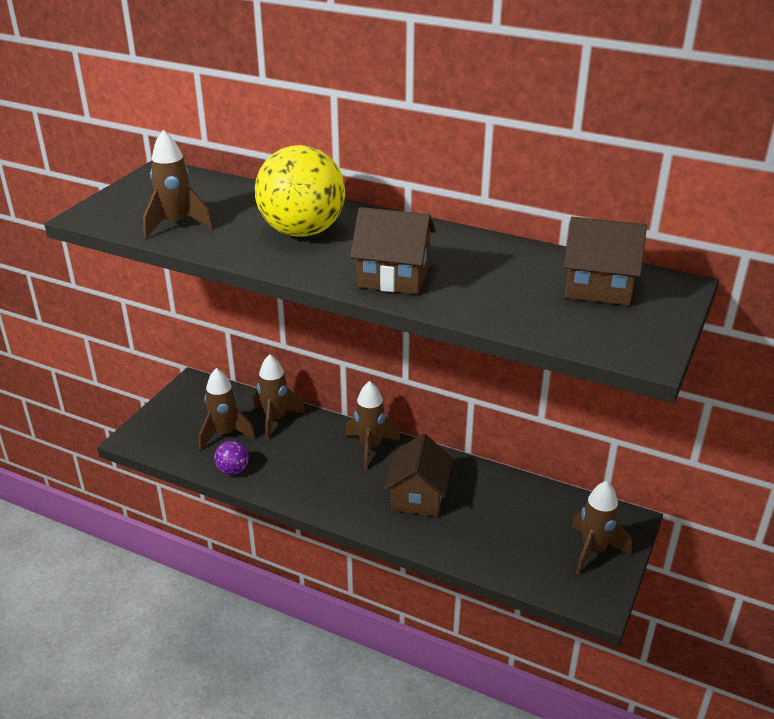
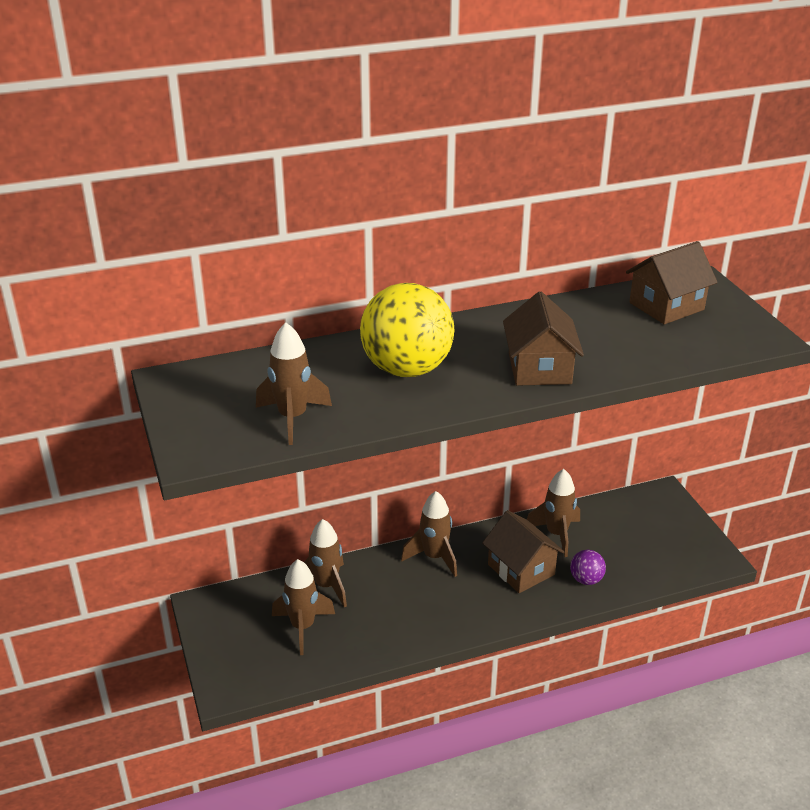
camera: 45 degrees left, 0 degrees up
(233, 470) = (357, 650): purple ball -> purple ball (586, 579)
(393, 276) = (539, 368): brown house -> brown house turned 60 degrees counterclockwise
(593, 550) = (672, 528): brown rocket -> brown rocket (556, 534)

